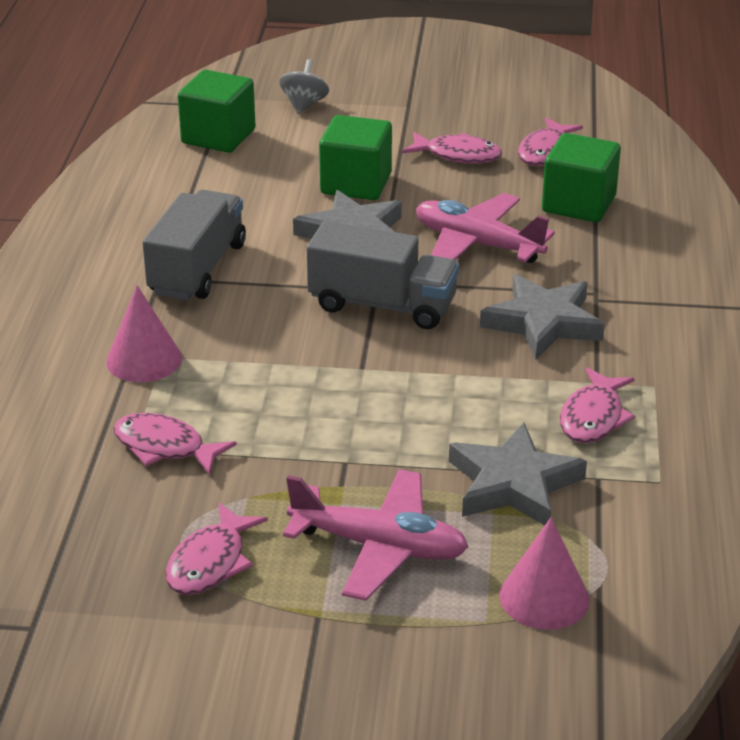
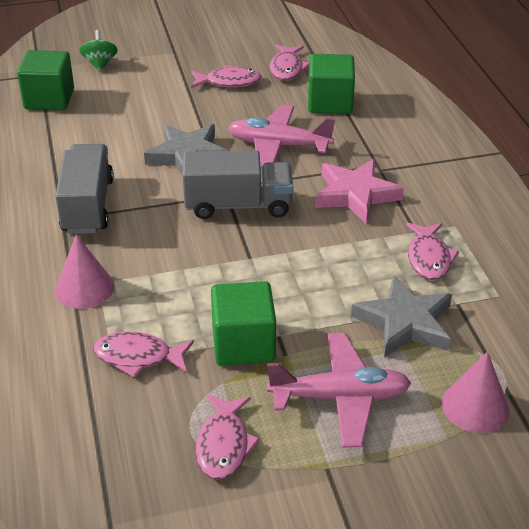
camera: 20 degrees left, 5 degrees up
(304, 105) = (100, 64): grey spinning top -> green spinning top
(356, 184) = (169, 116): green cube -> green cube (243, 344)
(543, 323) = (355, 195): grey star -> pink star

